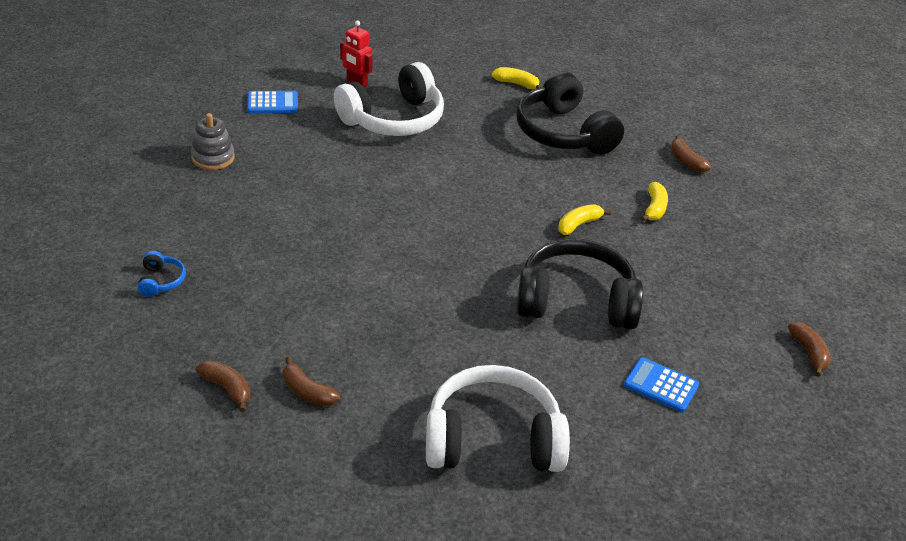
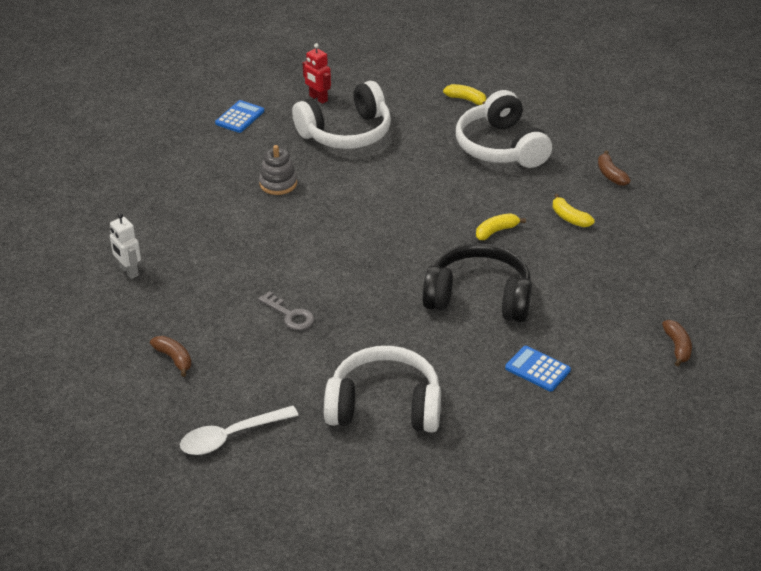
camera: 10 degrees right, 0 degrees up
(161, 281) = (129, 271): blue headphones -> white robot
(213, 158) = (182, 166): grey stacking toy -> grey stacking toy (278, 183)
(272, 103) = (240, 117): blue calculator -> blue calculator turned 60 degrees counterclockwise
(307, 391) = (238, 363): brown banana -> none
(310, 488) = (231, 436): none -> white spoon
(361, 329) = (290, 315): none -> grey key
(563, 133) = (501, 147): black headphones -> white headphones
(654, 208) = (569, 218): yellow banana -> yellow banana turned 120 degrees clockwise

